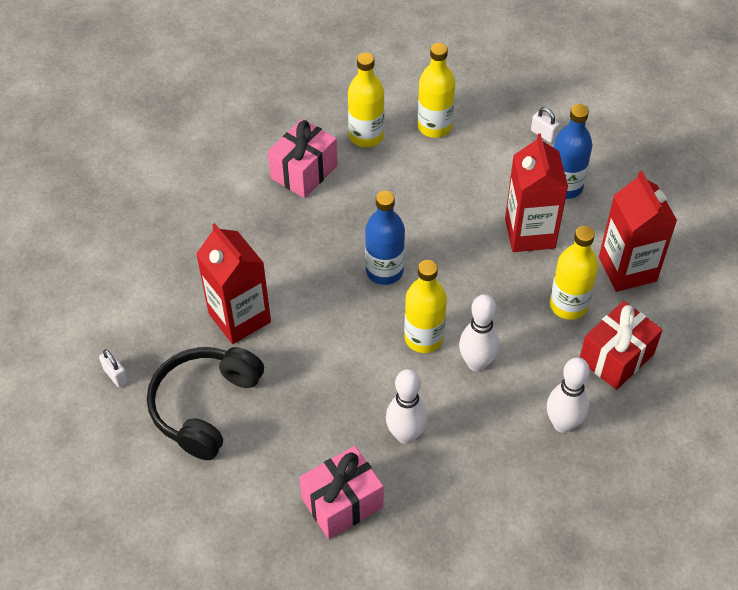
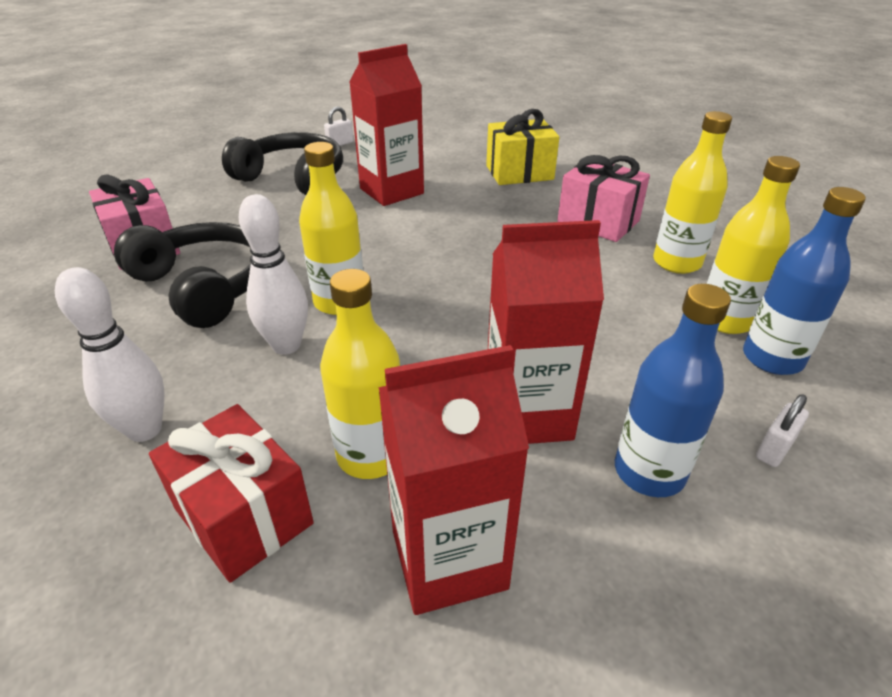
camera: 90 degrees right, 15 degrees down
(206, 217) = (519, 172): none -> yellow gift
(384, 271) = (449, 274): blue bottle -> blue bottle (772, 358)
(406, 435) = (203, 286): white bowling pin -> black headphones

